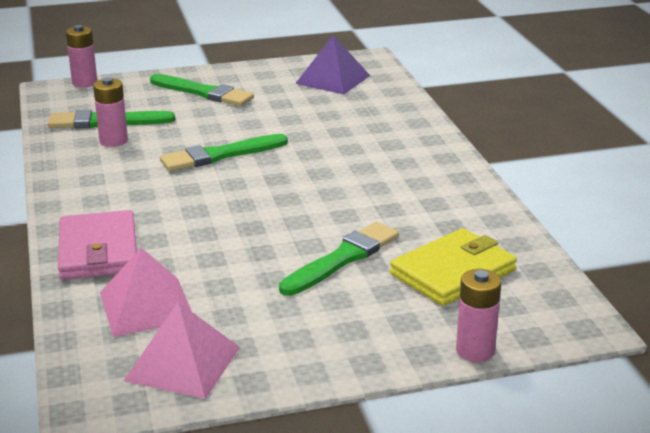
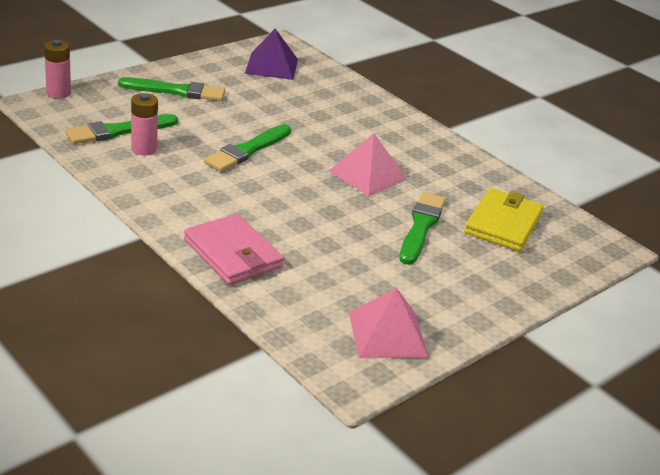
camera: 30 degrees left, 5 degrees up
(146, 306) = (317, 294): pink pyramid -> pink pyramid (367, 174)
(475, 351) = (566, 281): pink battery -> none

